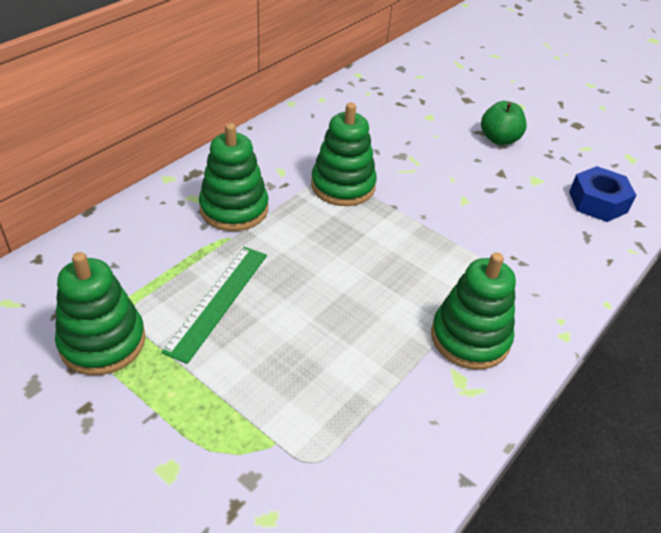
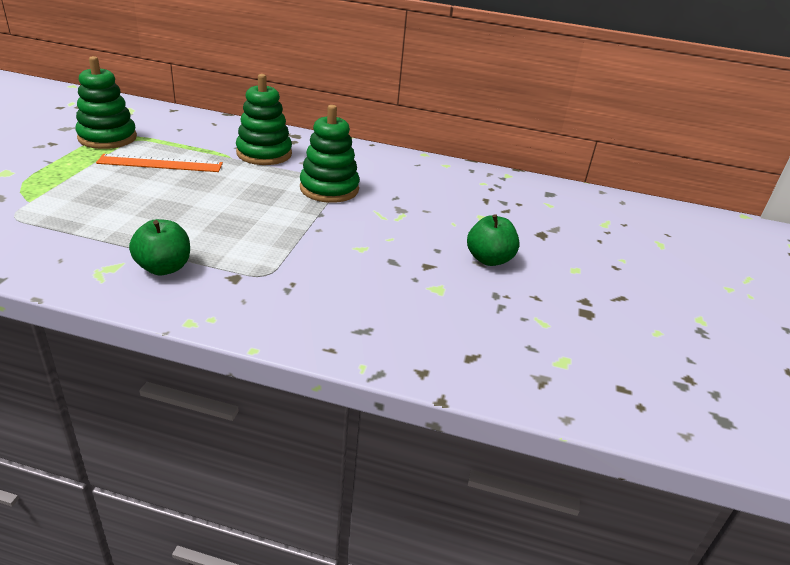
camera: 65 degrees right, 10 degrees down
(218, 301) = (160, 163): green ruler -> orange ruler
(470, 338) = (164, 268): green stacking toy -> green apple
(597, 202) = (436, 336): blue nut -> none

